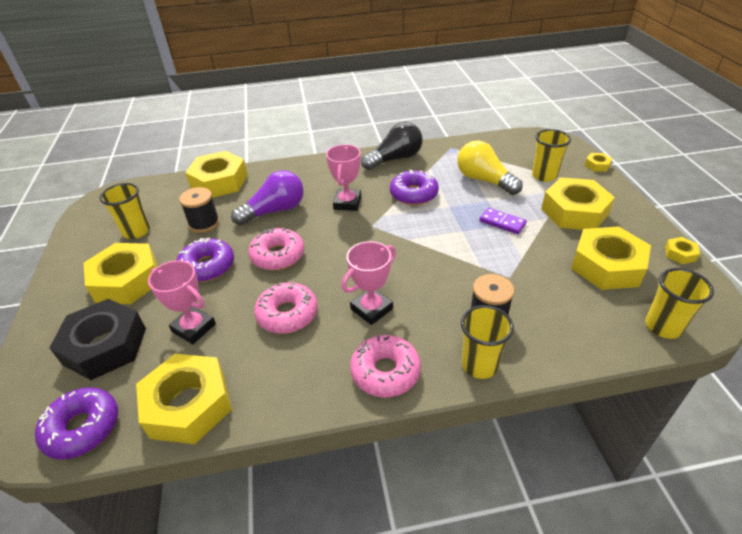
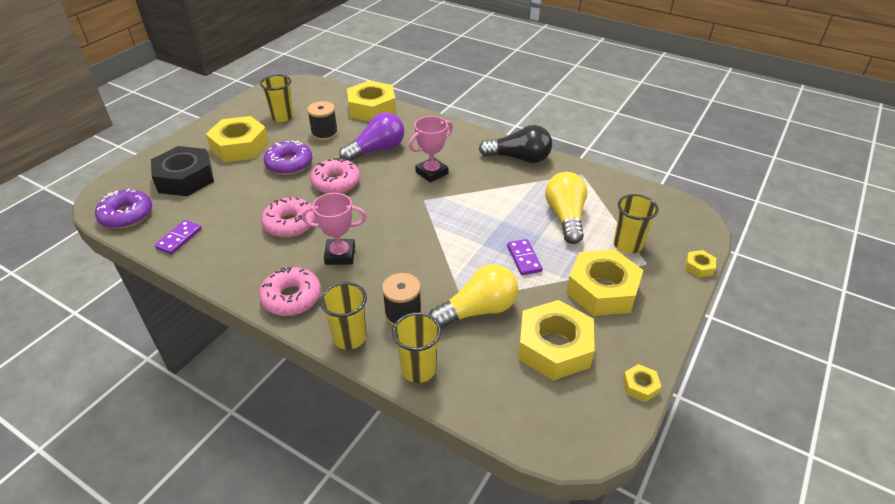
camera: 40 degrees right, 0 degrees up
(188, 405) = (179, 238): yellow nut -> purple domino
(194, 328) = (235, 197): pink trophy -> none
(274, 211) = (377, 150): purple light bulb -> purple light bulb turned 45 degrees counterclockwise
(413, 194) = (490, 194): purple donut -> none
(530, 276) = (478, 310): none -> yellow light bulb
(663, 326) = (520, 419): yellow cup -> yellow cup (418, 369)

